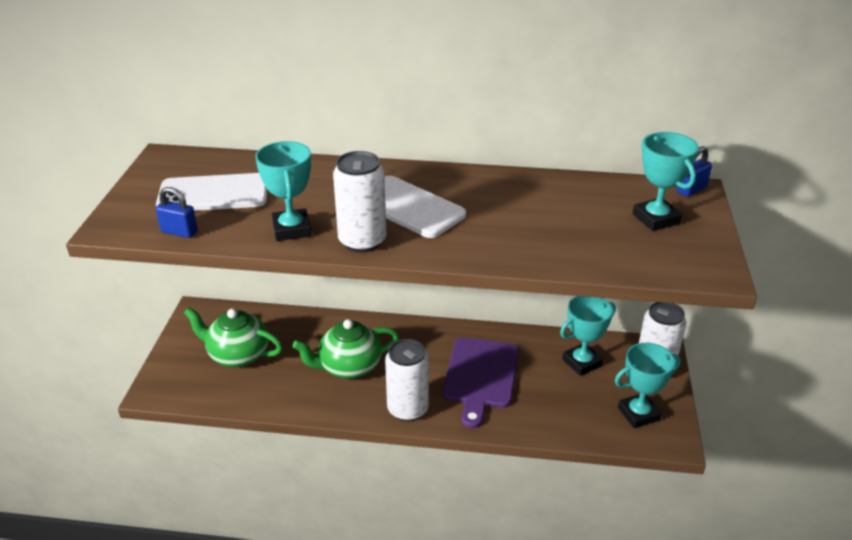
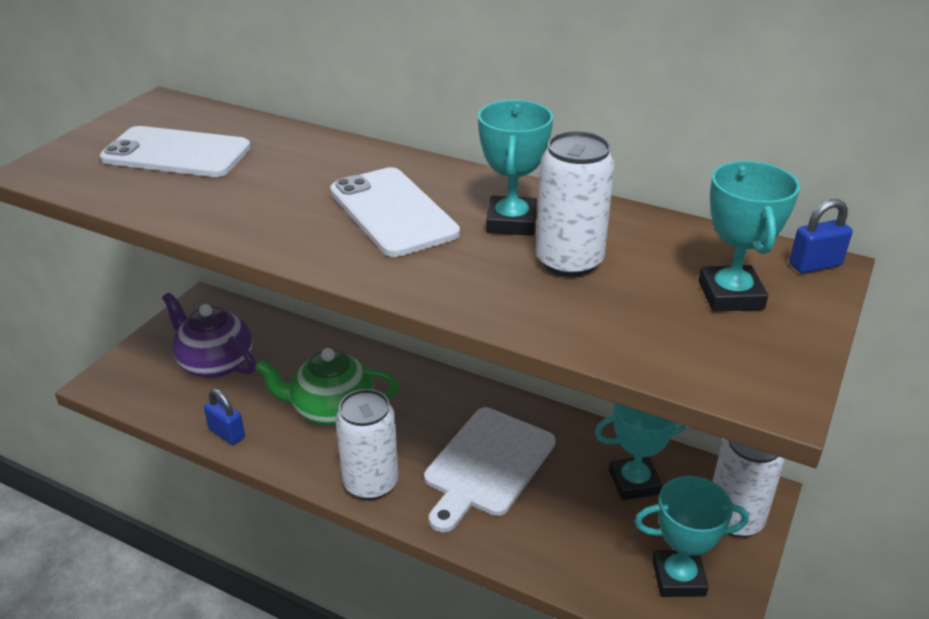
camera: 20 degrees right, 0 degrees up
(179, 232) = (103, 189): blue padlock -> blue padlock (227, 433)
(238, 355) = (215, 363): green teapot -> purple teapot
(291, 229) = (229, 211): turquoise trophy -> turquoise trophy (511, 222)
(362, 241) = (301, 243): white can -> white can (569, 261)
(480, 376) = (487, 464): purple cutting board -> white cutting board

